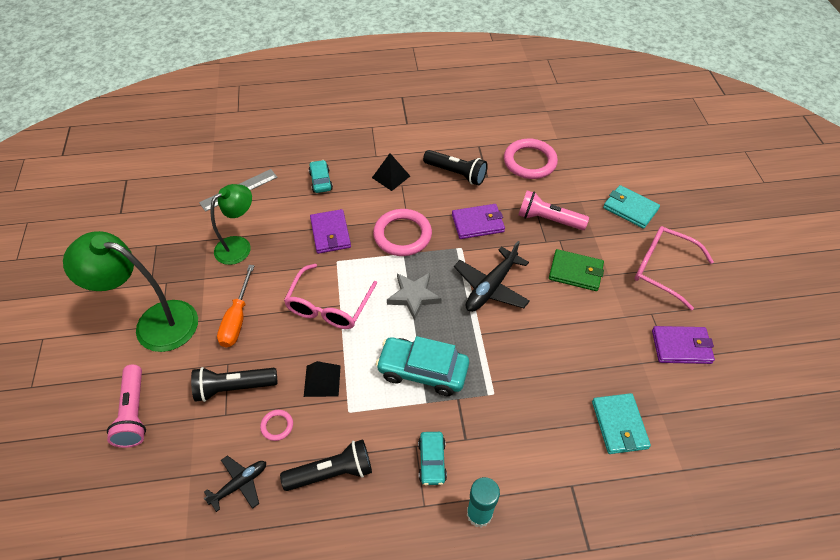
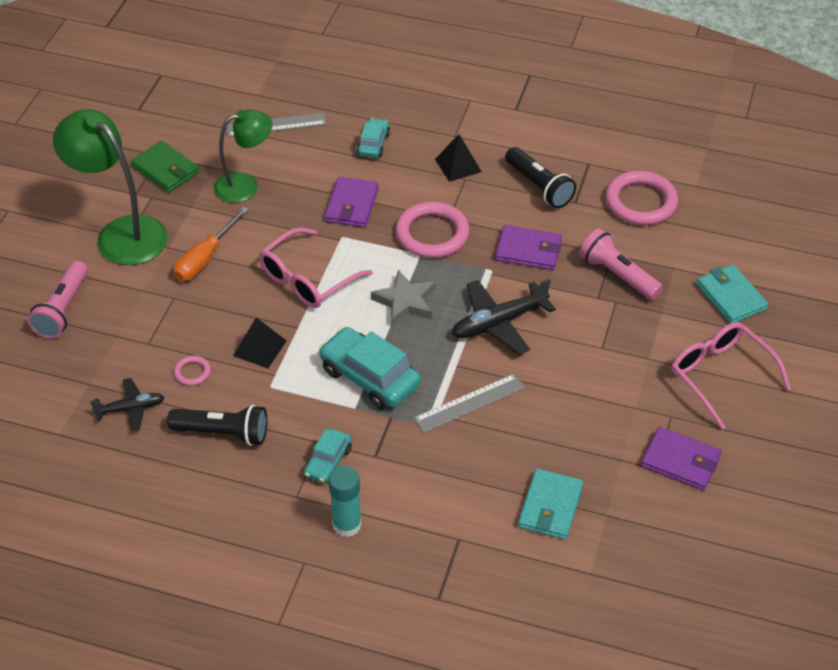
camera: 25 degrees right, 5 degrees down
(234, 387) = (169, 322): black flashlight -> none
(509, 362) = (469, 403): none -> grey ruler
(575, 272) = (610, 342): green wallet -> green wallet (165, 169)

